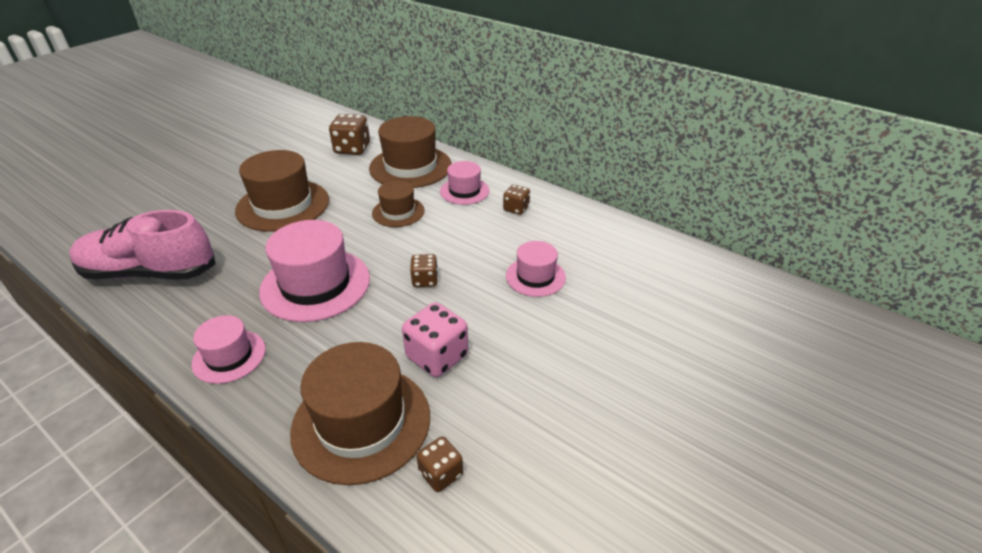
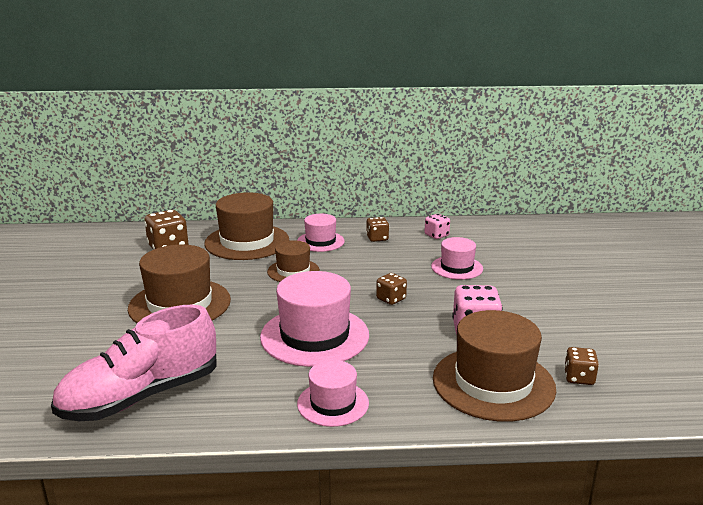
camera: 40 degrees left, 15 degrees down
(576, 230) = (436, 235): none -> pink dice

